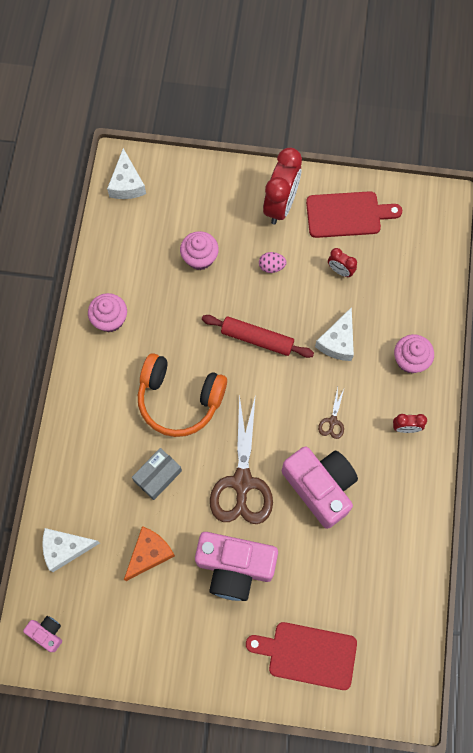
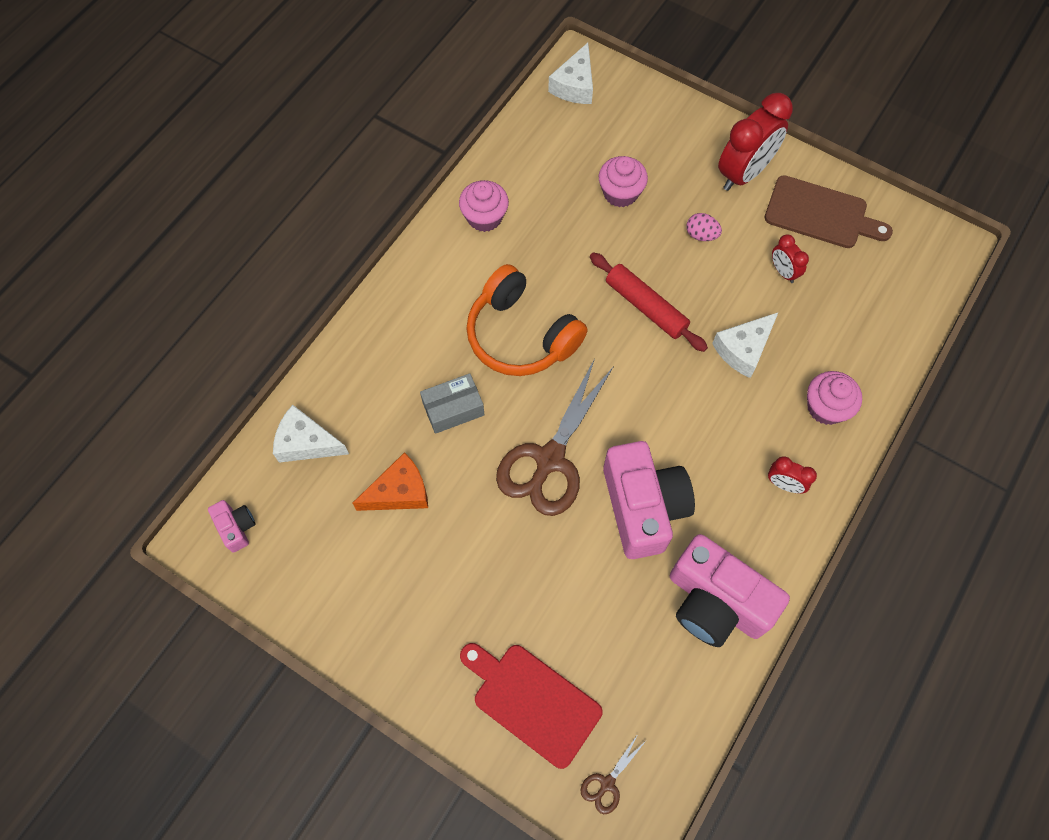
camera: 25 degrees right, 5 degrees down
(234, 567) = (493, 553): pink camera -> pink camera (716, 602)
(332, 421) = (694, 437): brown scissors -> brown scissors (607, 783)
(347, 214) = (820, 214): red cutting board -> brown cutting board

